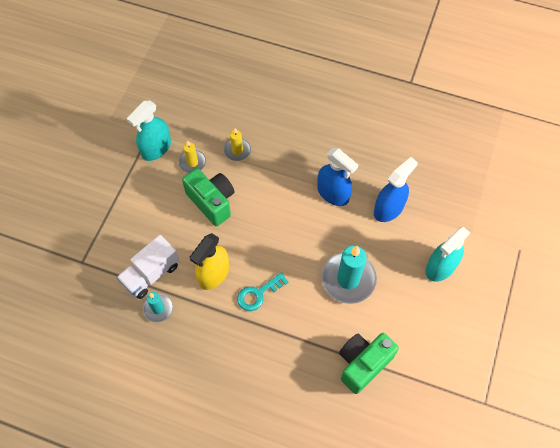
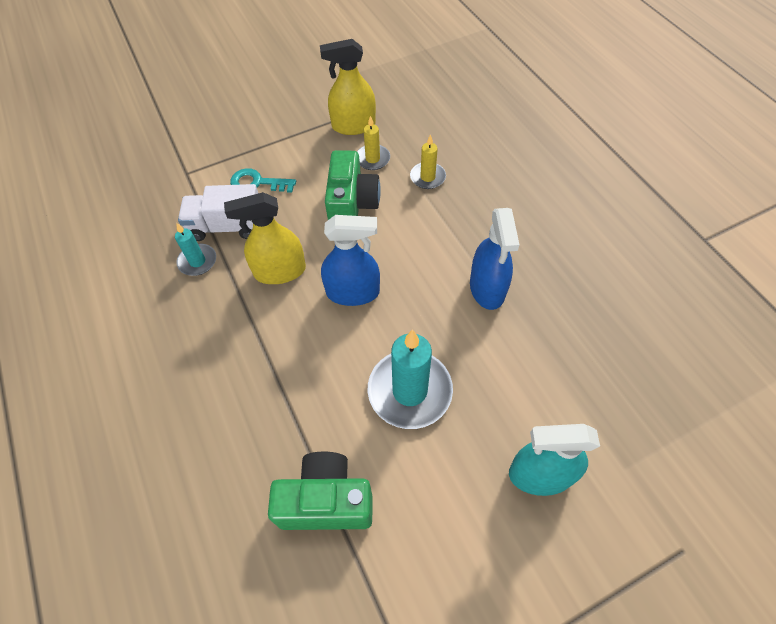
camera: 45 degrees right, 5 degrees down
(156, 148) = (353, 126): turquoise spray bottle -> yellow spray bottle
(258, 294) = (300, 325): turquoise key -> turquoise key (257, 183)
(388, 209) = (538, 353): blue spray bottle -> blue spray bottle (353, 292)

